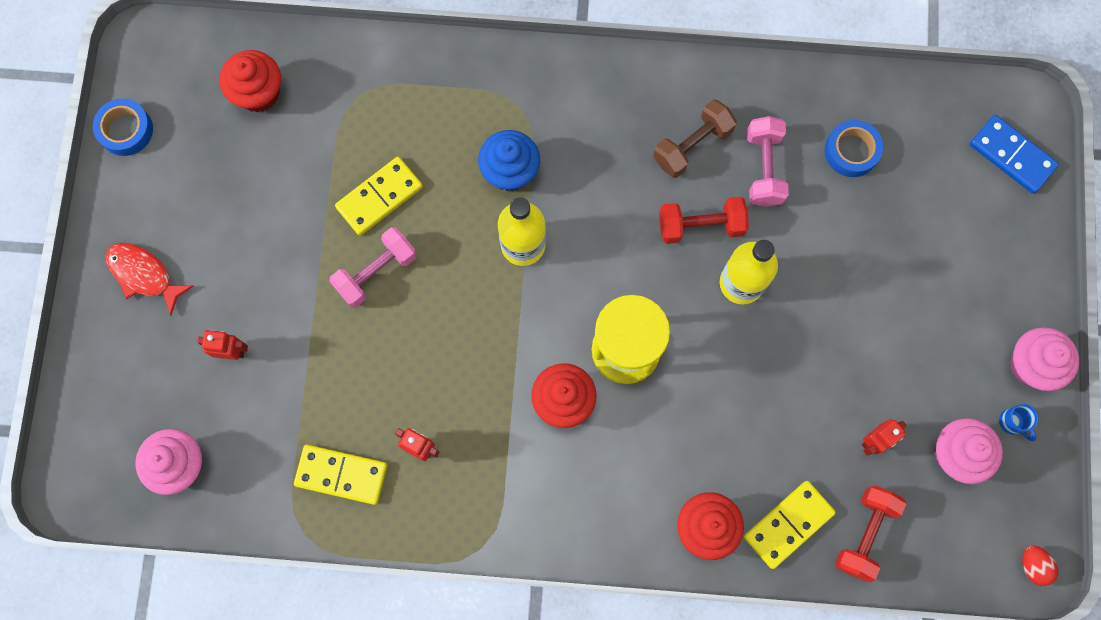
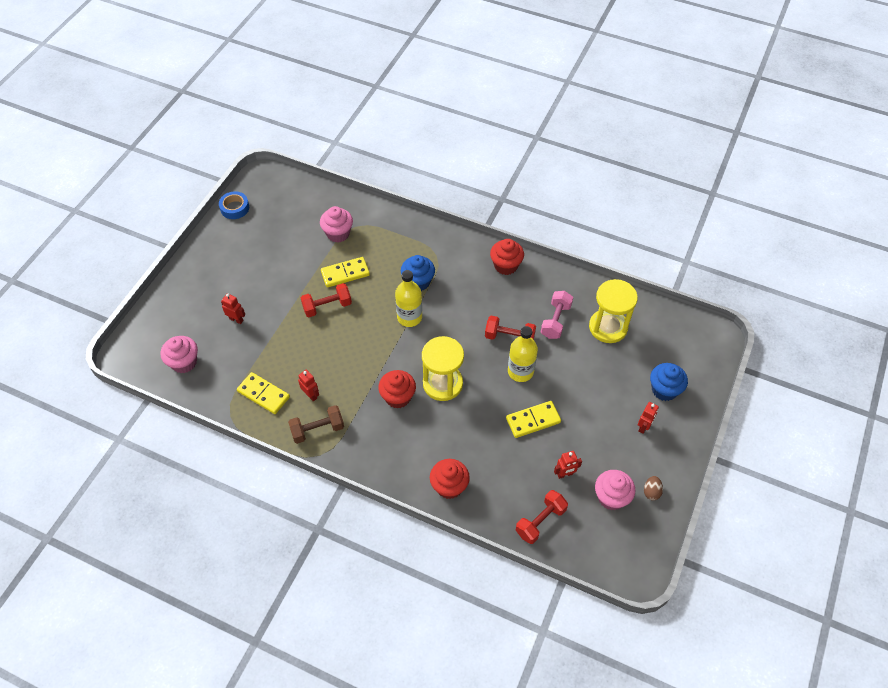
camera: 20 degrees right, 20 degrees down
(144, 275) = (211, 272): red fish -> none
(259, 93) = (307, 211): red cupcake -> red cupcake (506, 266)
(376, 272) = (327, 306): pink dumbbell -> red dumbbell
(692, 145) = (520, 299): brown dumbbell -> brown dumbbell (317, 430)
(788, 524) = (497, 501): yellow domino -> yellow domino (533, 420)
(851, 151) = (608, 327): blue tape -> yellow hourglass
(965, 314) = (643, 427): none -> red robot
(976, 236) = (664, 390): none -> blue cupcake
(1011, 156) = (700, 356): blue domino -> none
(1012, 422) = (651, 492): blue mug -> brown egg
(1030, 365) = (673, 465): pink cupcake -> pink cupcake (338, 234)
(1033, 566) = (636, 573): red egg -> none

